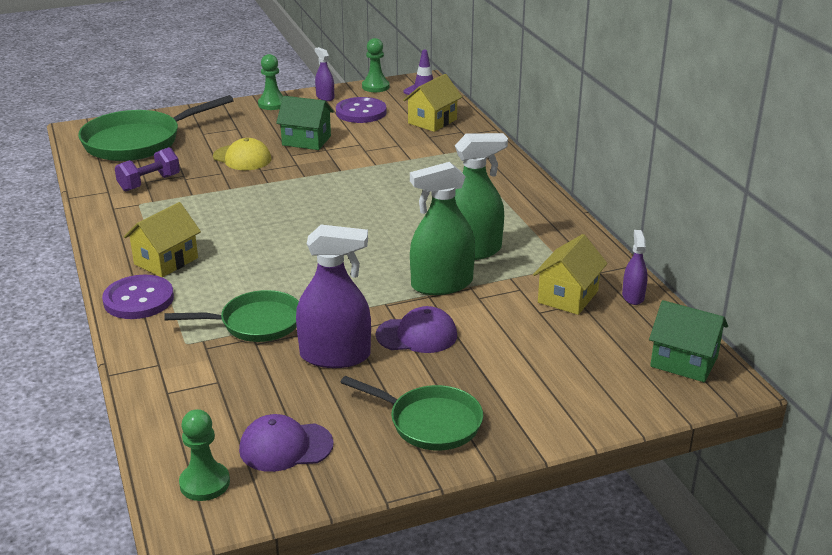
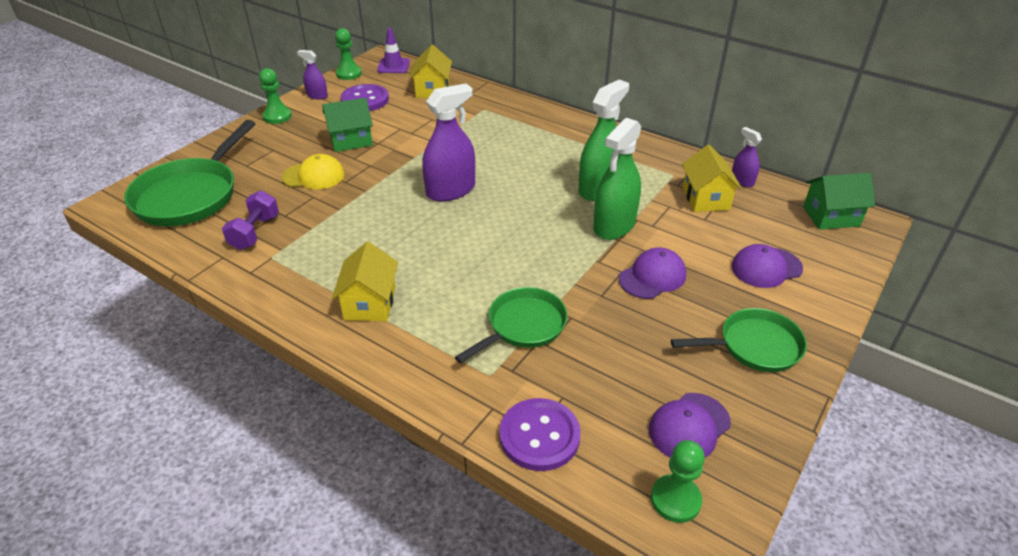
camera: 35 degrees left, 10 degrees up
(138, 299) = (393, 353): purple button -> purple button (539, 436)
(335, 356) = (619, 324): purple spray bottle -> purple spray bottle (450, 190)
(539, 373) = (766, 268): none -> purple cap

